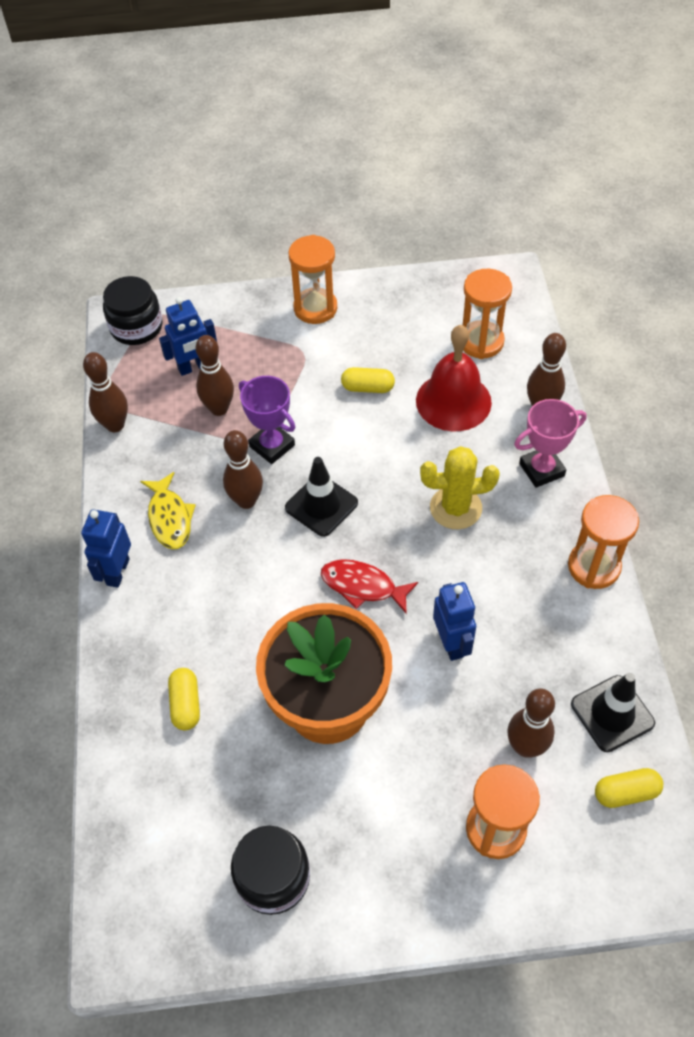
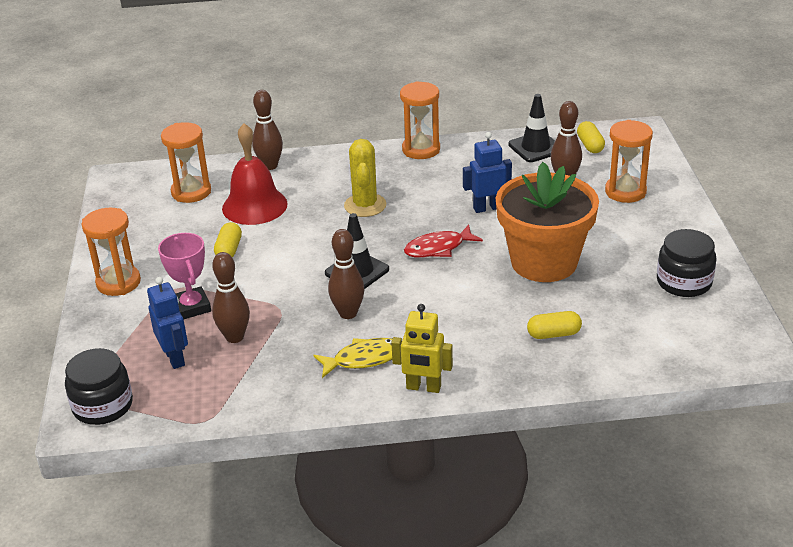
camera: 90 degrees left, 20 degrees down
(115, 425) = (242, 408): brown bowling pin -> none
(117, 572) = (423, 387): blue robot -> yellow robot
(272, 446) = (287, 301): purple trophy -> none
(362, 586) = (438, 248): red fish -> red fish turned 45 degrees clockwise
(541, 469) = (332, 167): pink trophy -> pink trophy (192, 307)

